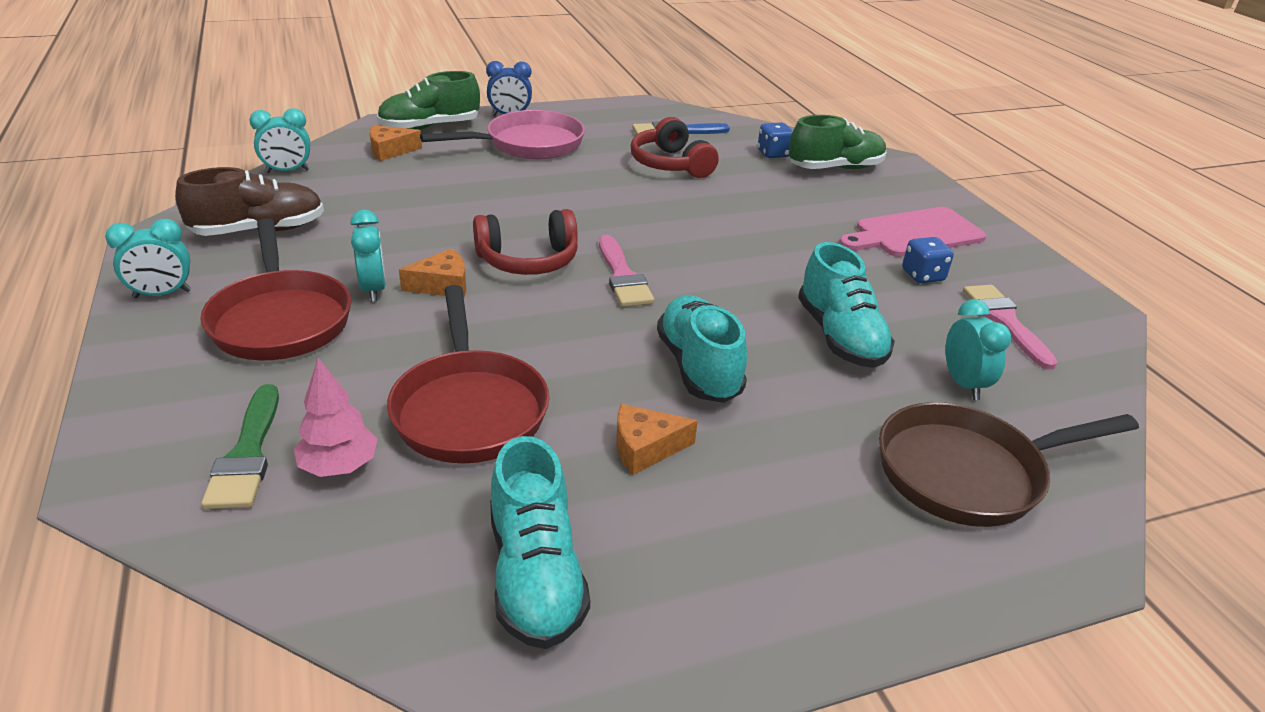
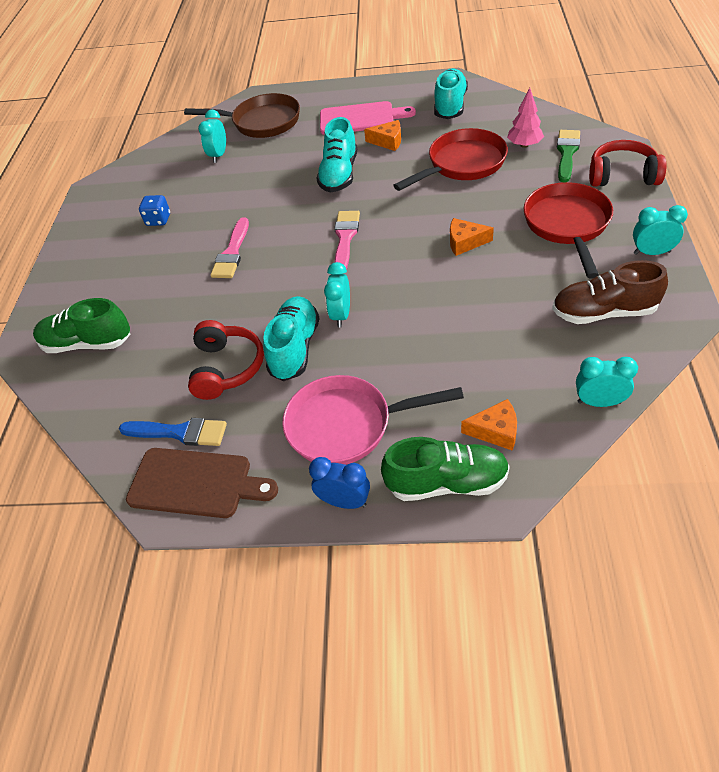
camera: 150 degrees left, 15 degrees up
(374, 290) = (510, 243): turquoise clock -> turquoise clock (341, 315)
(469, 409) = (462, 164): red pan -> red pan turned 45 degrees clockwise
(528, 260) = (402, 258): red headphones -> red headphones (622, 175)
(635, 114) = (195, 483): none -> brown cutting board
(773, 154) = (118, 374): blue dice -> none
(840, 337) = (251, 184): turquoise shoe -> turquoise shoe (295, 348)
(914, 234) = (119, 256): pink cutting board -> pink cutting board (360, 118)
(1005, 322) = (153, 185): pink brush -> pink brush (232, 253)

